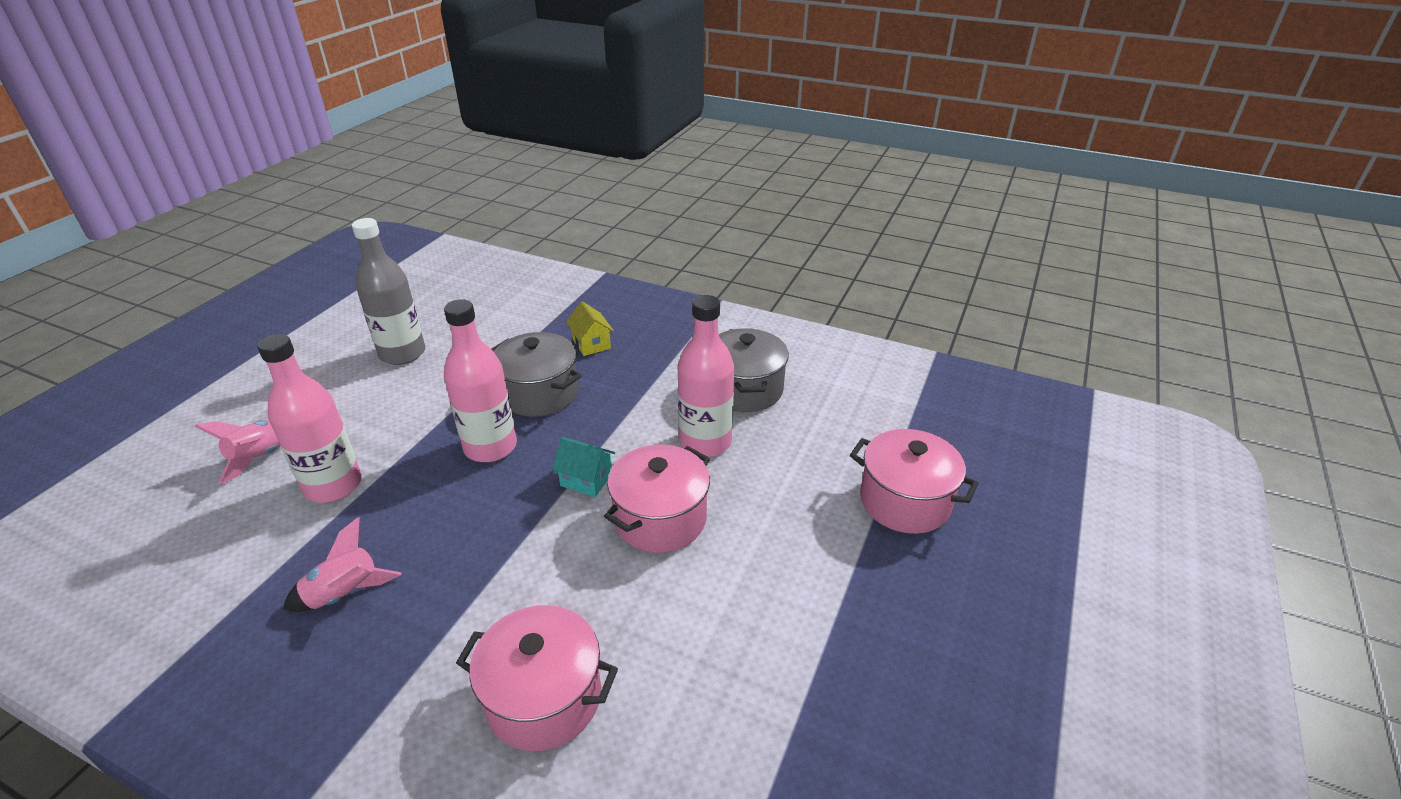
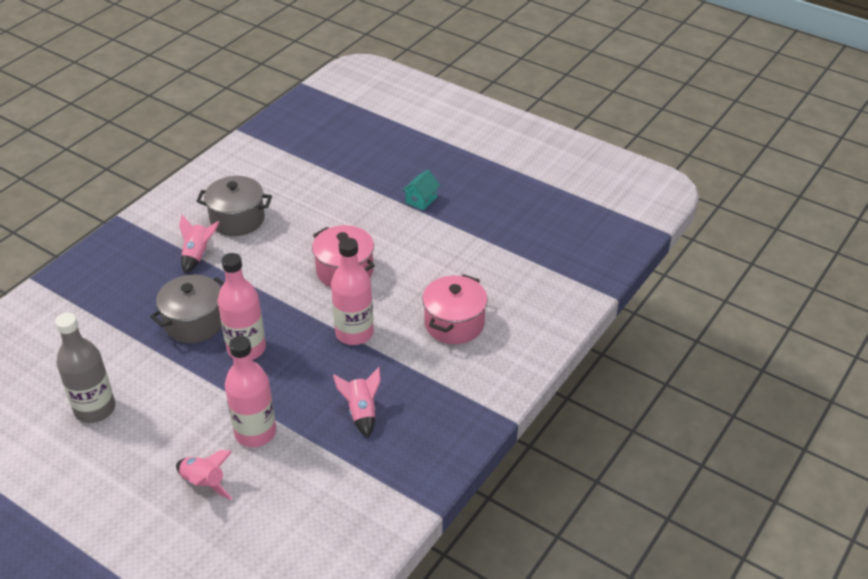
camera: 80 degrees left, 5 degrees up
(586, 480) = (299, 301): turquoise house -> turquoise house (421, 200)
(591, 344) = (141, 292): yellow house -> none
(664, 371) = (198, 255): none -> pink rocket
(705, 442) = (284, 244): pink bottle -> pink bottle (354, 333)
(905, 501) = (364, 175): pink pot -> none

